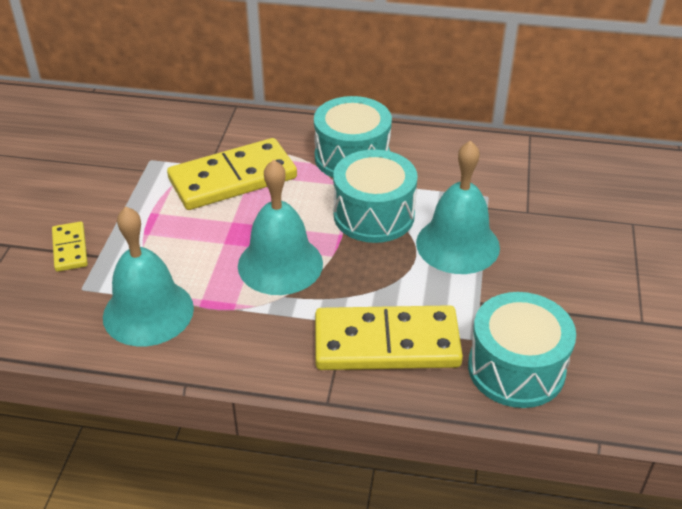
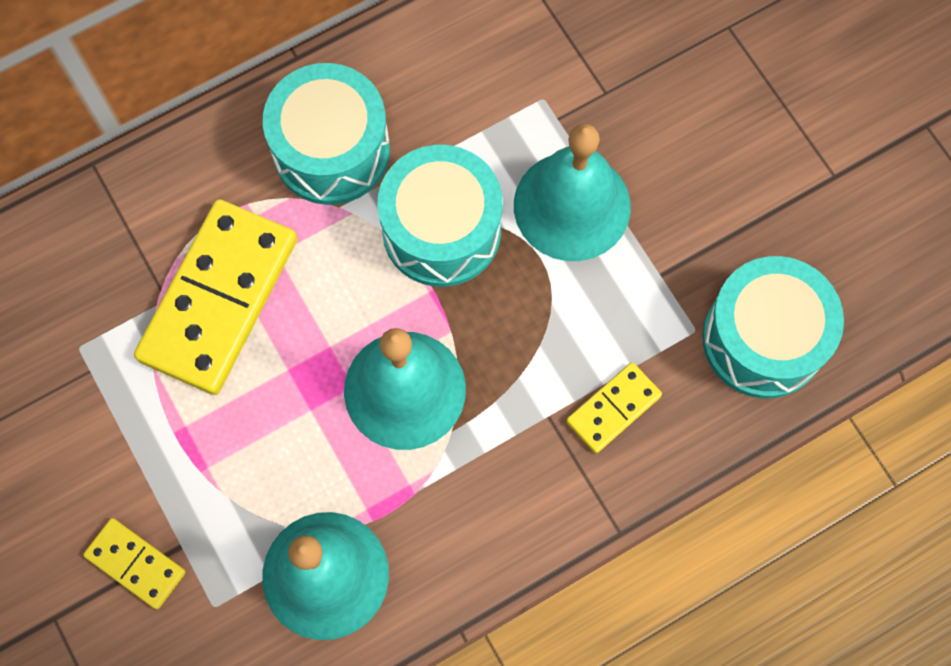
camera: 40 degrees left, 30 degrees up
(386, 343) = (613, 408): yellow domino -> yellow domino, size x0.49

